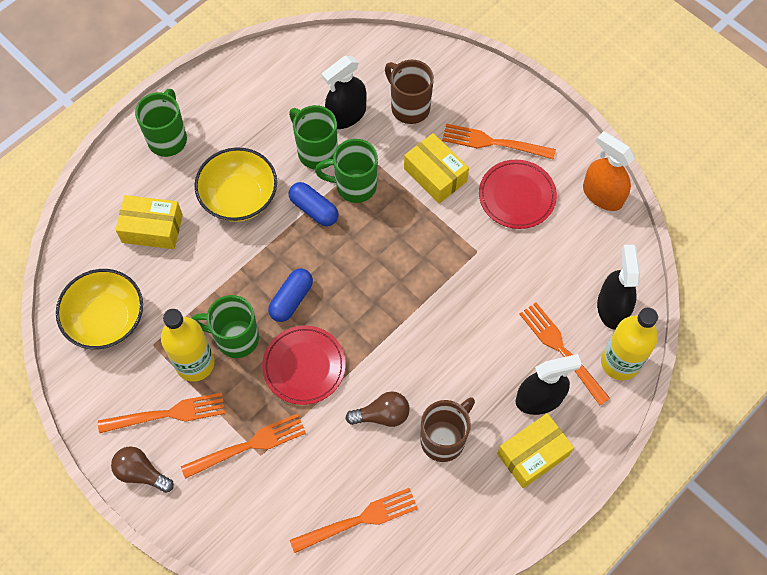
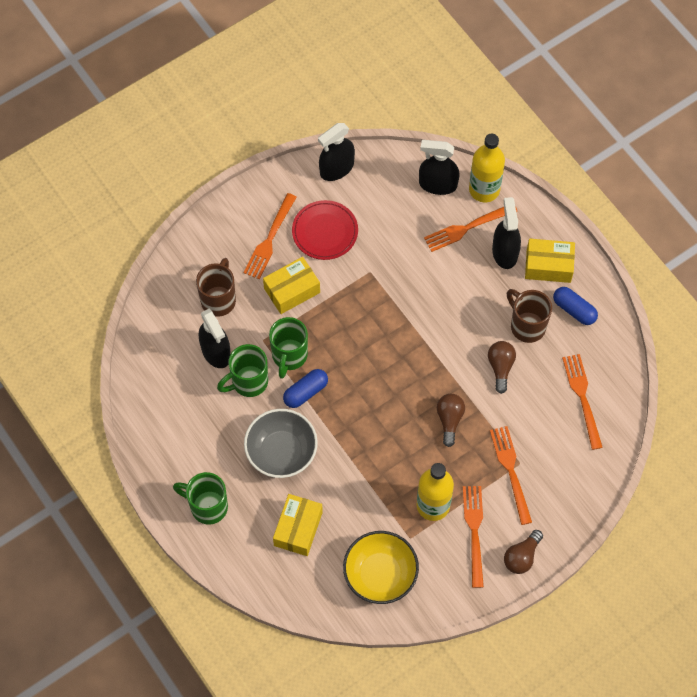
camera: 80 degrees left, 0 degrees up
(235, 338) = (415, 471): green mug -> none
(239, 197) = (281, 452): yellow bowl -> grey bowl
(291, 299) = (388, 422): blue capsule -> blue capsule (574, 310)
(304, 366) = (449, 420): red plate -> brown light bulb
(409, 107) = (219, 299): brown mug -> brown mug turned 135 degrees clockwise
(533, 454) = (548, 266): yellow box -> yellow box turned 60 degrees counterclockwise
(602, 195) = (336, 168): orange spray bottle -> black spray bottle

